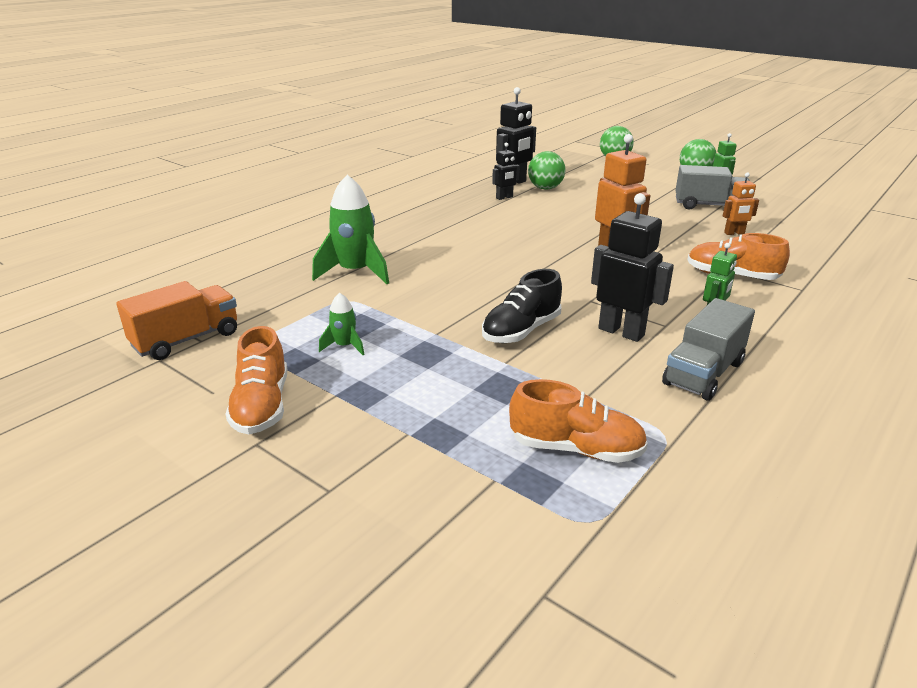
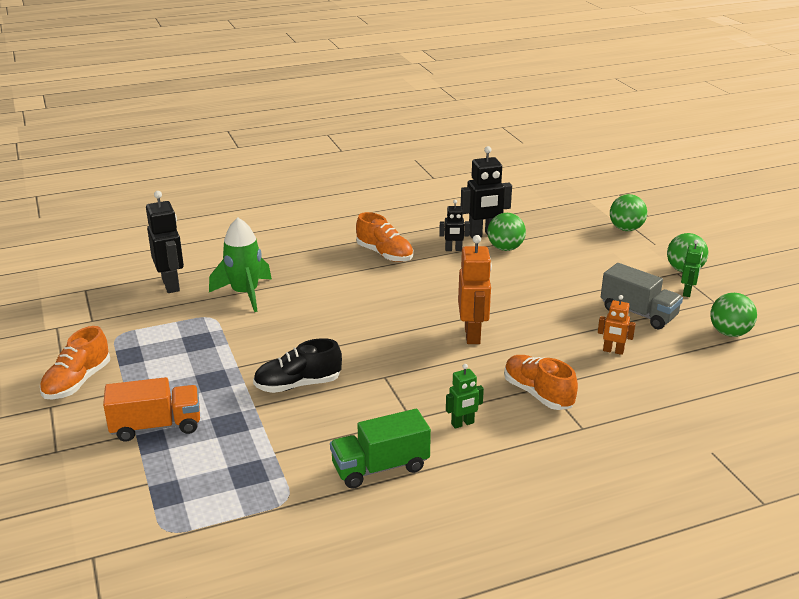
camera: 30 degrees right, 0 degrees up
(186, 340) = (84, 317): orange truck -> orange truck (156, 426)
(344, 346) = (169, 355): green rocket -> none
(576, 449) = (218, 484): orange shoe -> orange shoe (384, 254)
(621, 332) = (369, 412): black robot -> black robot (171, 285)
(703, 373) = (380, 467): grey truck -> green truck
(787, 203) = (729, 333): none -> green ball

